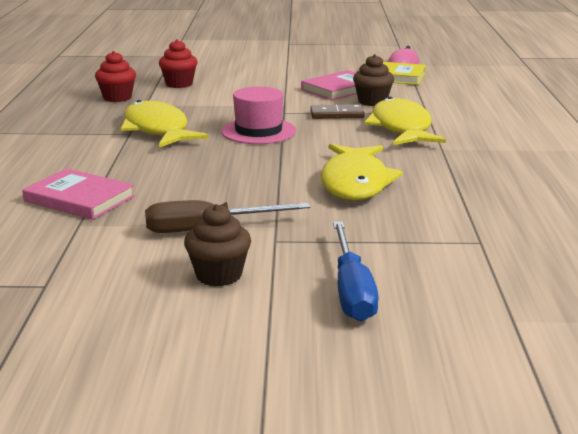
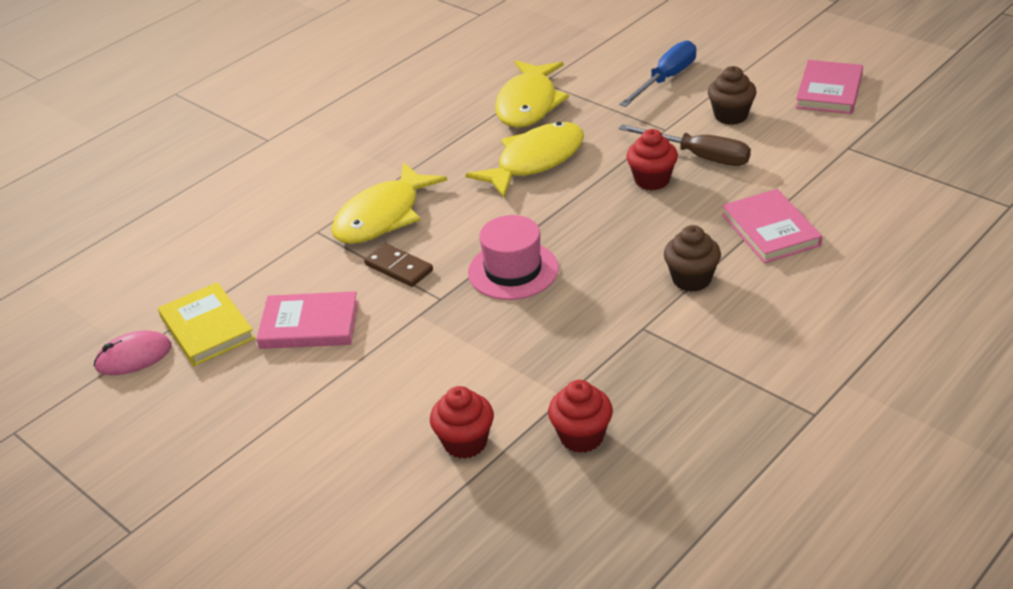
camera: 135 degrees left, 15 degrees up
(117, 348) = (829, 91): none -> pink book
(157, 130) = (607, 321): yellow fish -> yellow fish (528, 104)
(229, 200) = (652, 180): none -> red cupcake
(372, 102) = (326, 277): brown cupcake -> brown cupcake (691, 279)

